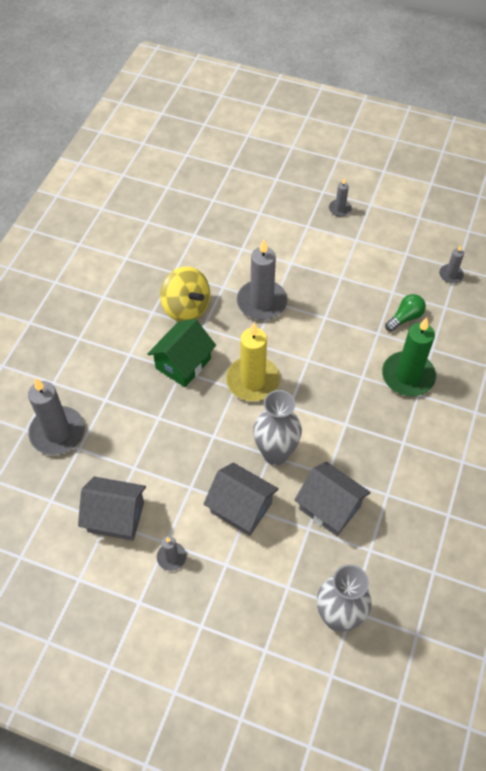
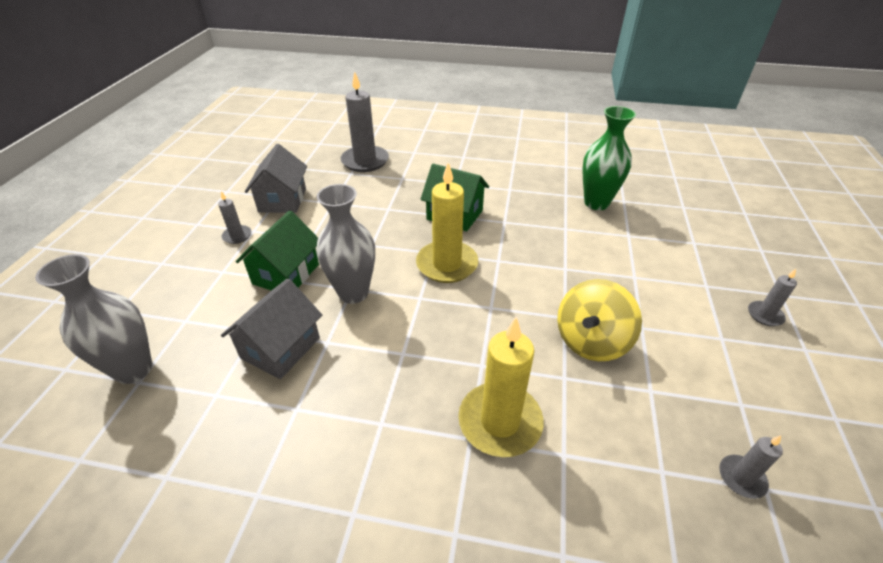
camera: 80 degrees right, 15 degrees down
(186, 308) = (524, 208): yellow spinning top -> yellow spinning top (591, 341)
(192, 254) = (596, 203): none -> green vase
(241, 507) = (286, 274): grey house -> green house
(261, 302) = (559, 259): grey candle -> none
(405, 318) = (609, 411): green light bulb -> none
(408, 376) = (500, 422): green candle -> yellow candle

